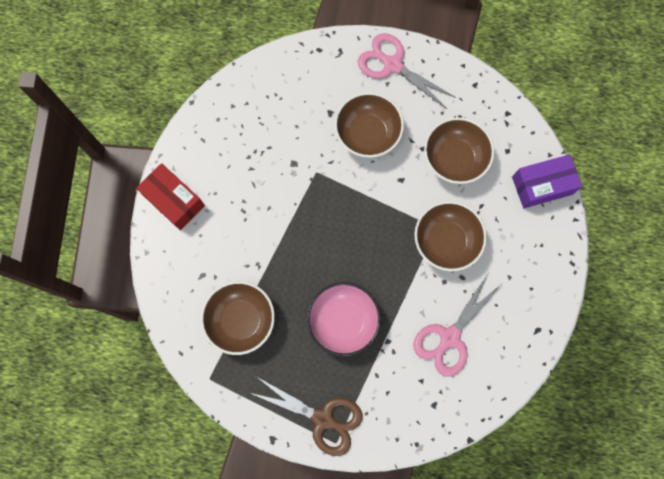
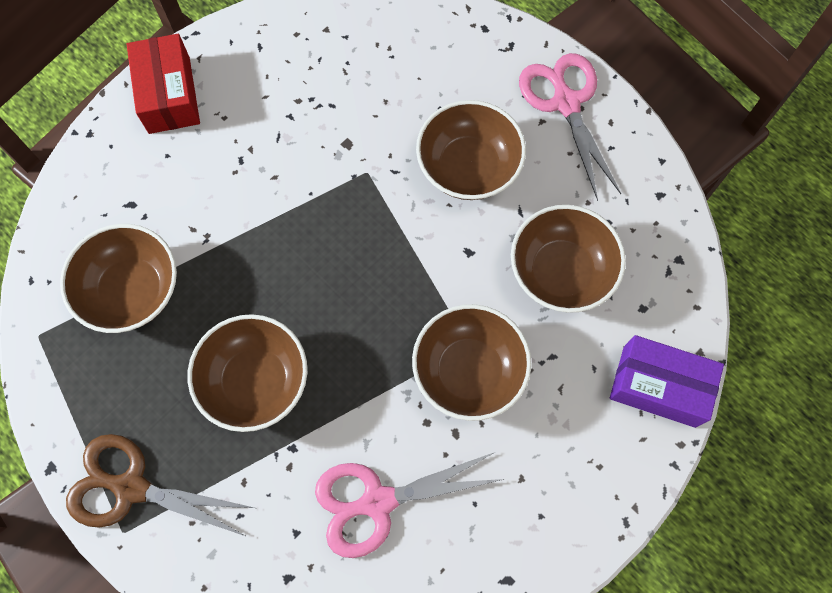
camera: 35 degrees right, 5 degrees down
(322, 418) = (132, 488): brown scissors -> brown scissors turned 135 degrees clockwise
(343, 321) = (255, 381): pink bowl -> brown bowl

